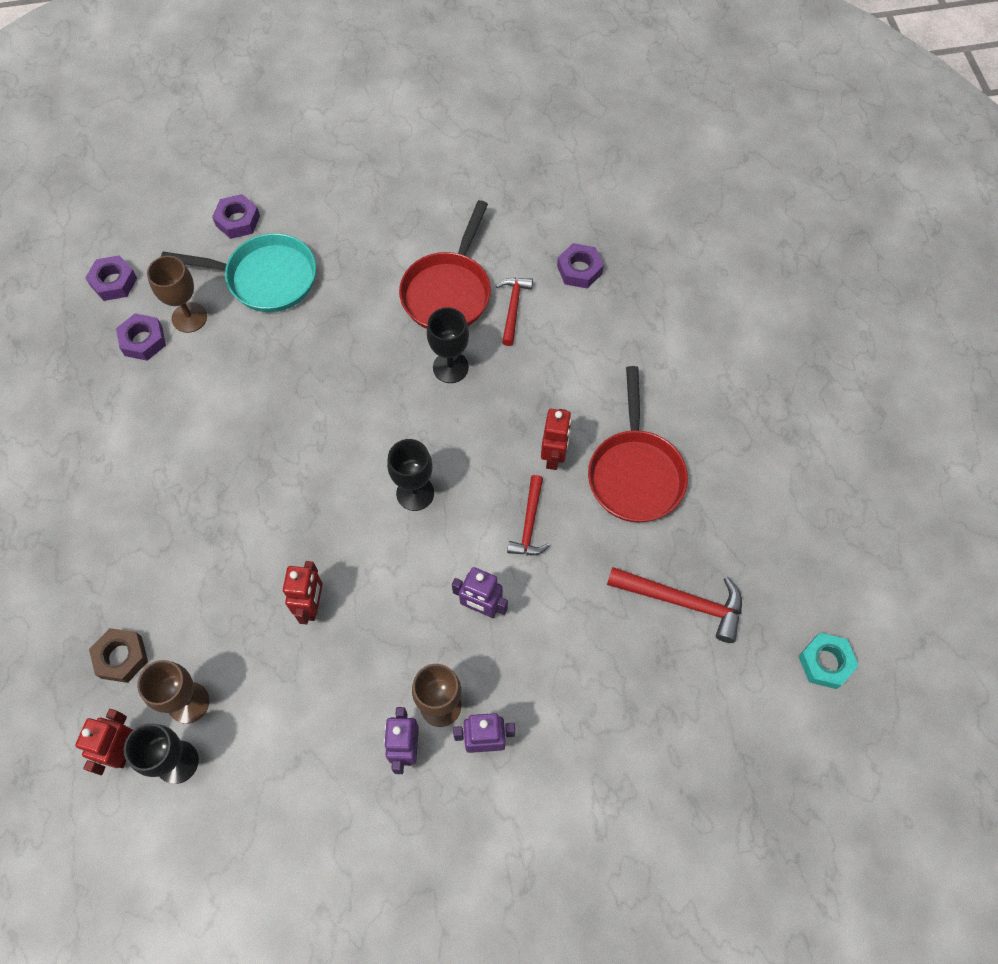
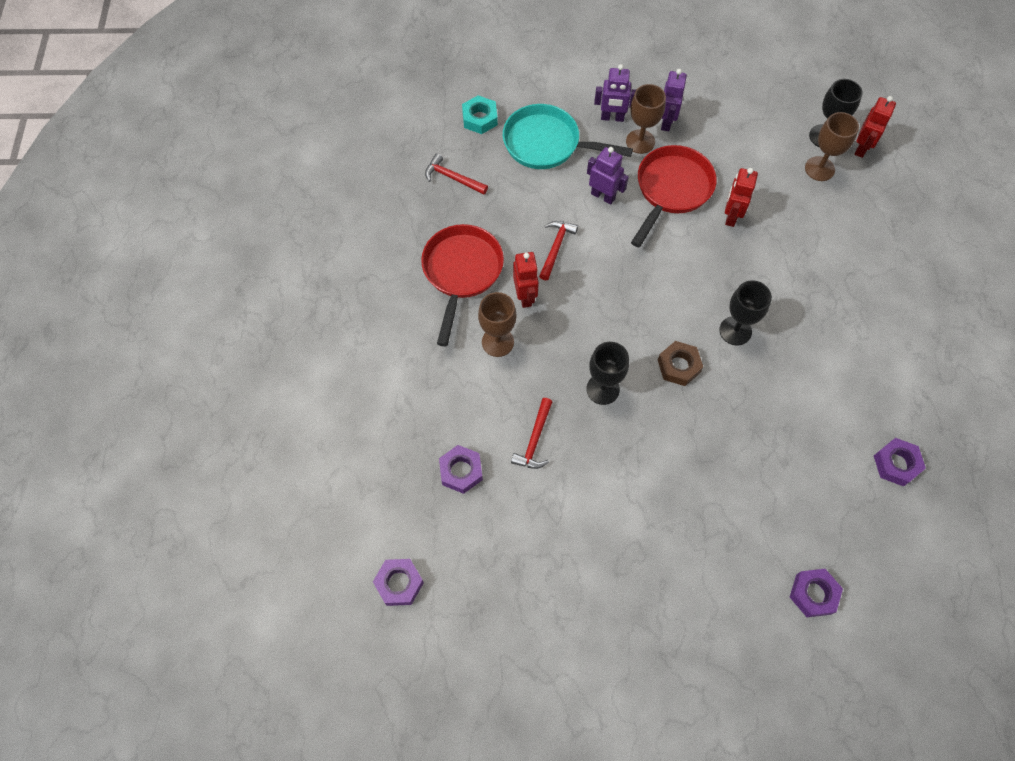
camera: 170 degrees left, 0 degrees up
(114, 282) = (937, 537): purple nut -> purple nut (399, 583)
(121, 657) = (873, 203): brown nut -> brown nut (679, 366)
(189, 317) = (853, 482): brown goblet -> brown goblet (497, 342)
(265, 278) = (779, 515): turquoise pan -> turquoise pan (547, 144)
(415, 493) = (645, 284): black goblet -> black goblet (735, 331)
(448, 292) = (595, 468): red pan -> red pan (671, 190)
(554, 456) = (525, 296): red robot -> red robot turned 150 degrees clockwise
(683, 602) = (452, 178): red hammer -> red hammer, size x0.65
(825, 663) = (365, 127): turquoise nut -> turquoise nut (480, 118)

